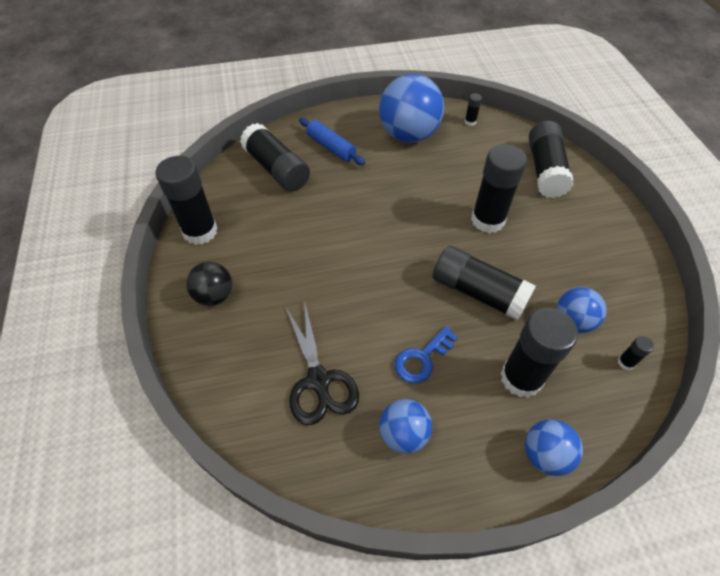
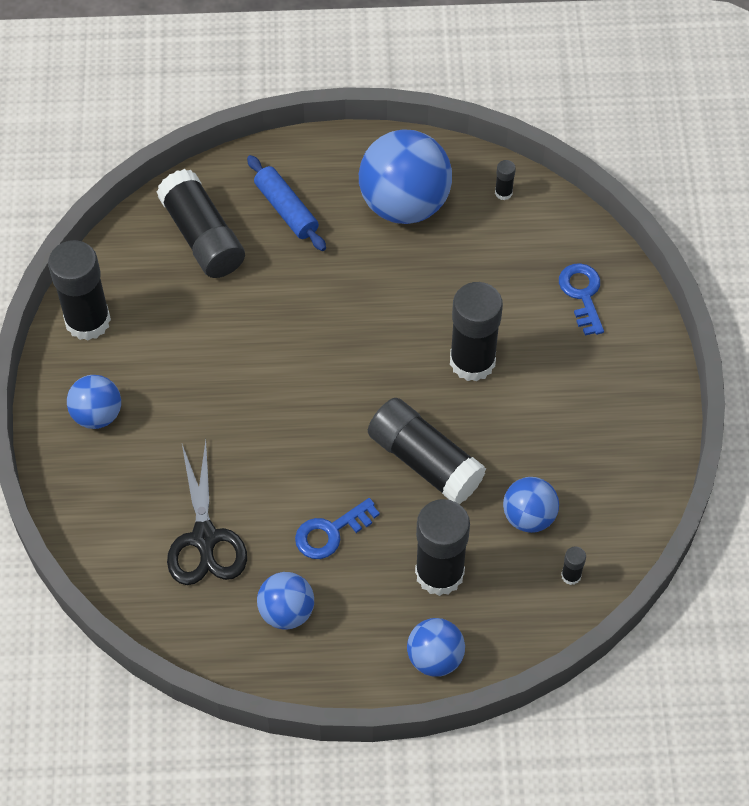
camera: 10 degrees right, 5 degrees up
(214, 295) = (97, 414): black ball -> blue ball
(545, 170) = (582, 294): black glue stick -> blue key

